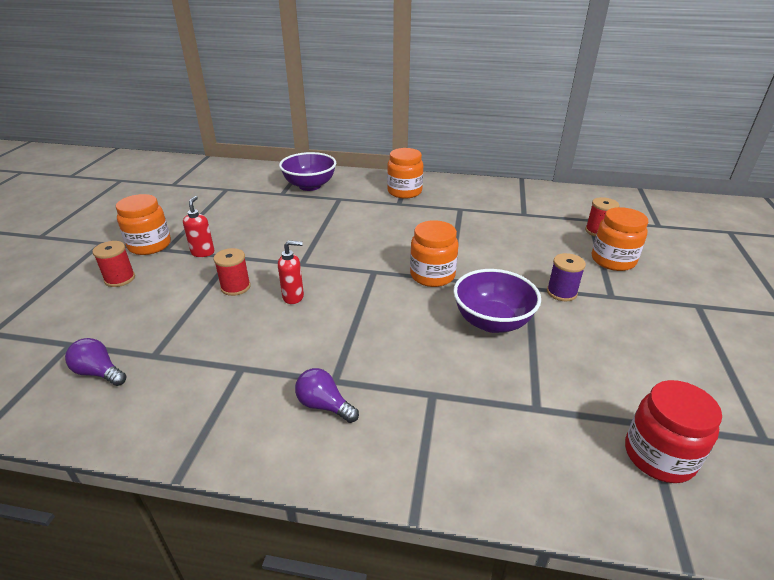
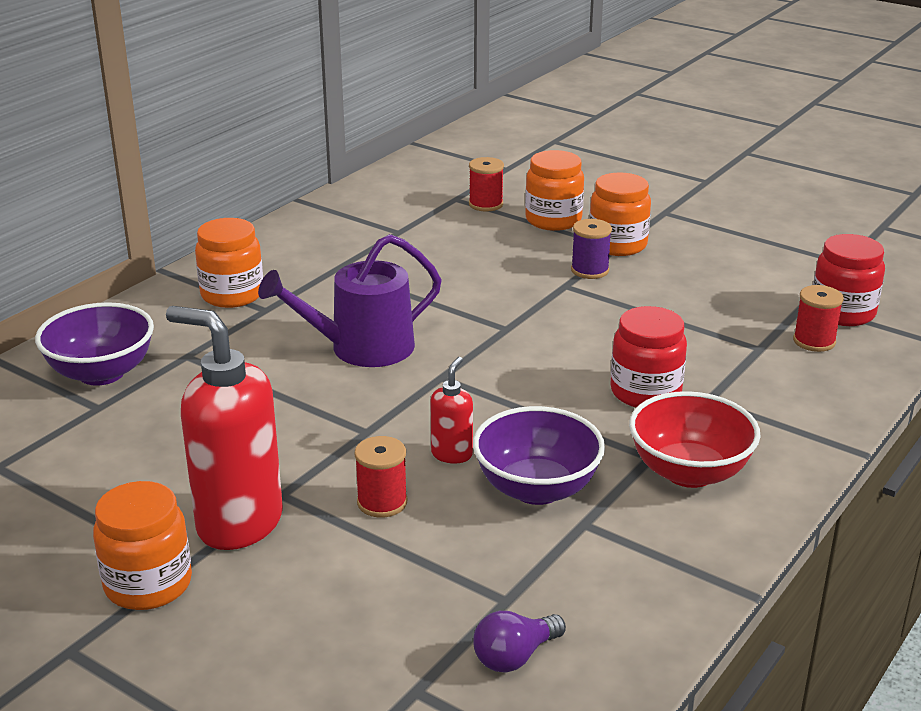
camera: 65 degrees left, 5 degrees down
(120, 279) = (246, 627): red spool -> red spool (814, 341)
(203, 252) = (238, 523): red soap dispenser -> red soap dispenser, size x2.15
(324, 405) = (689, 472): purple light bulb -> red bowl
(384, 239) = (362, 348): none -> purple watering can
(417, 358) = (645, 392): none -> red jar
(432, 275) = (488, 337): orange jar -> orange jar (617, 245)
(492, 321) = (612, 328): purple bowl -> purple bowl (537, 489)

